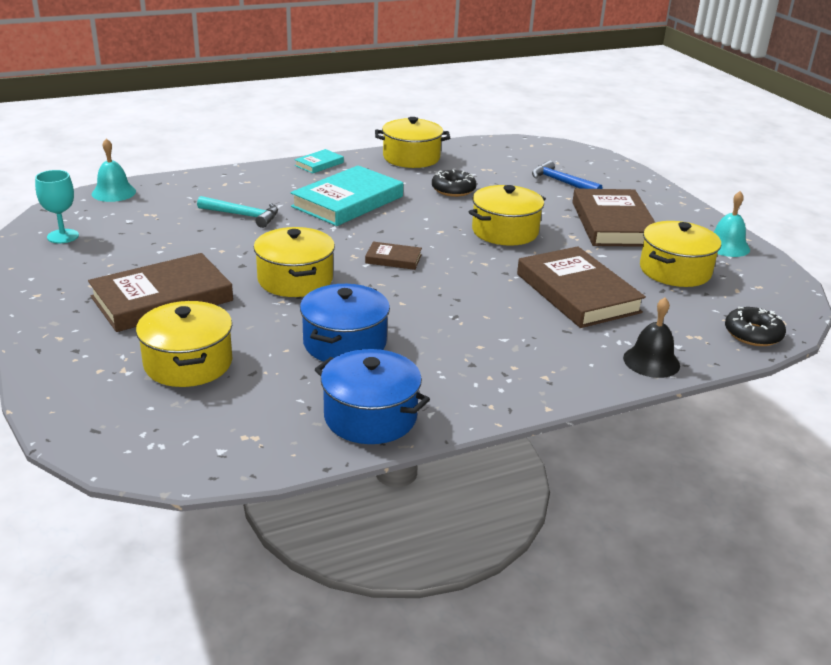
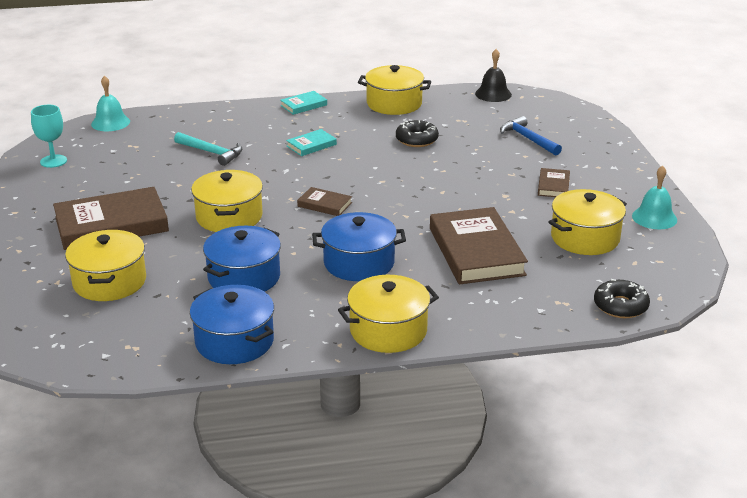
camera: 15 degrees right, 0 degrees up
(348, 201) = (311, 145): turquoise book -> turquoise book, size x0.47
(463, 316) = (359, 263): none -> blue pot
(505, 231) = (442, 186): yellow pot -> yellow pot (388, 330)
(613, 224) = (553, 186): brown book -> brown book, size x0.47
(651, 361) = (506, 321): black bell -> black bell (493, 94)

